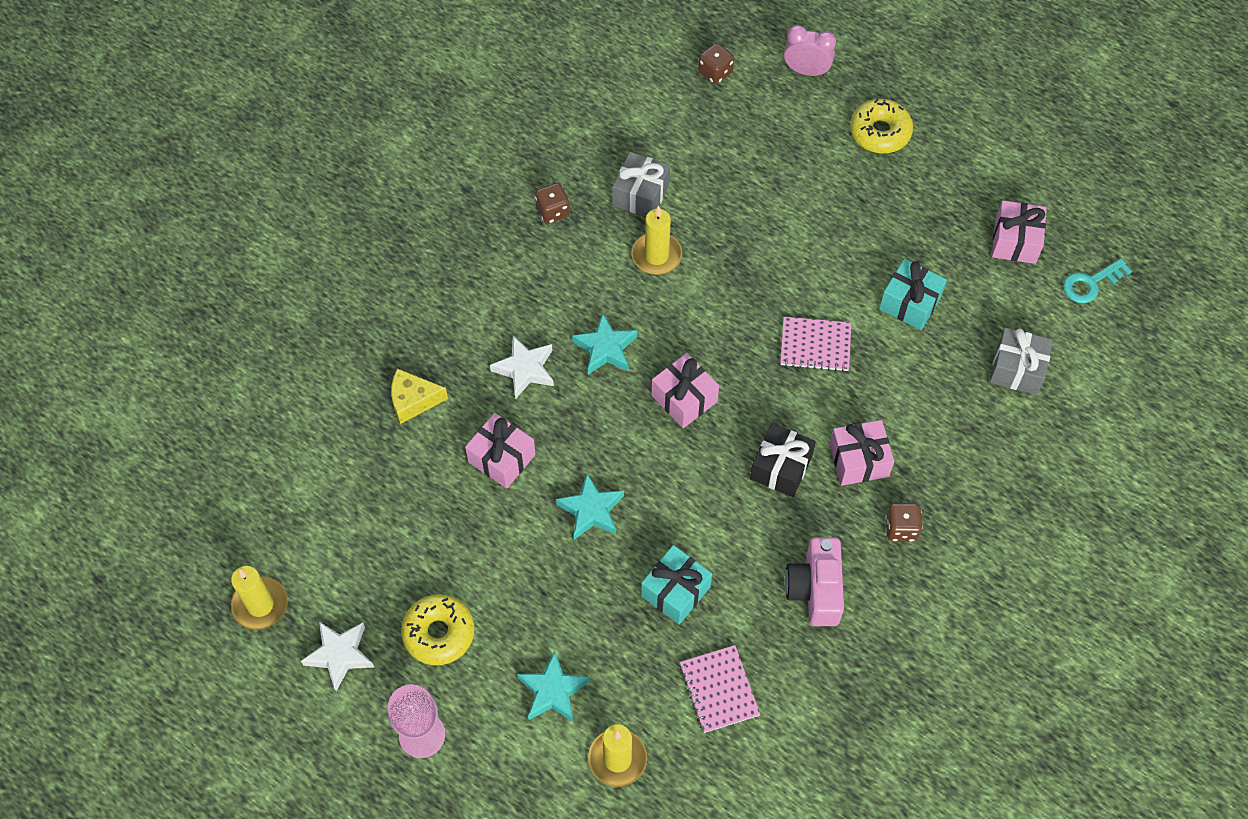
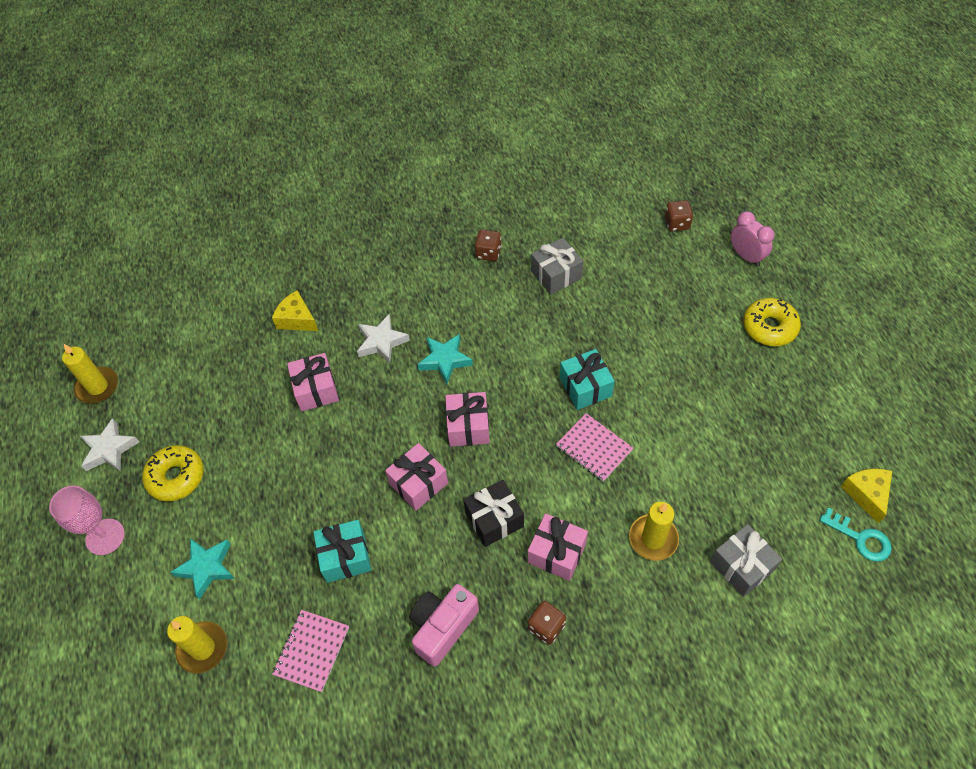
camera: 40 degrees right, 5 degrees down
(591, 510) = (340, 462): turquoise star -> none
(656, 255) = (532, 320): yellow candle -> yellow candle (653, 539)
(910, 303) = (693, 462): turquoise gift -> turquoise gift (585, 387)
(1015, 241) = (819, 467): pink gift -> pink gift (418, 483)
(1069, 241) = (867, 494): none -> yellow cheese
(1090, 283) = (860, 538): turquoise key -> turquoise key turned 150 degrees counterclockwise

